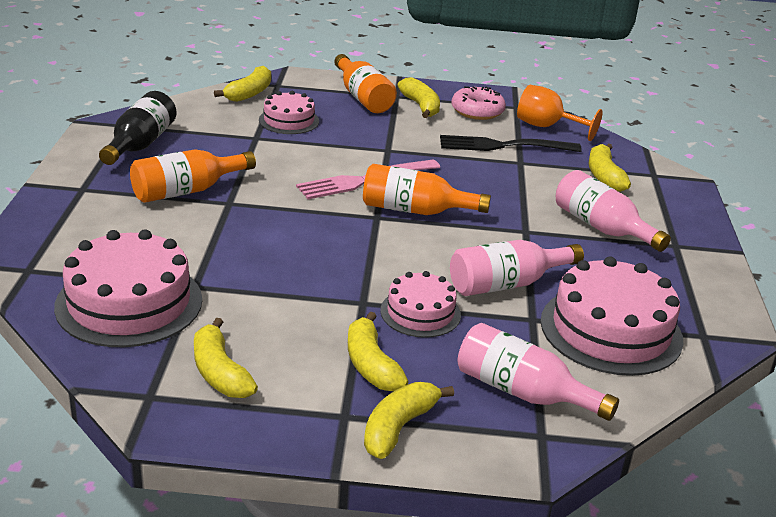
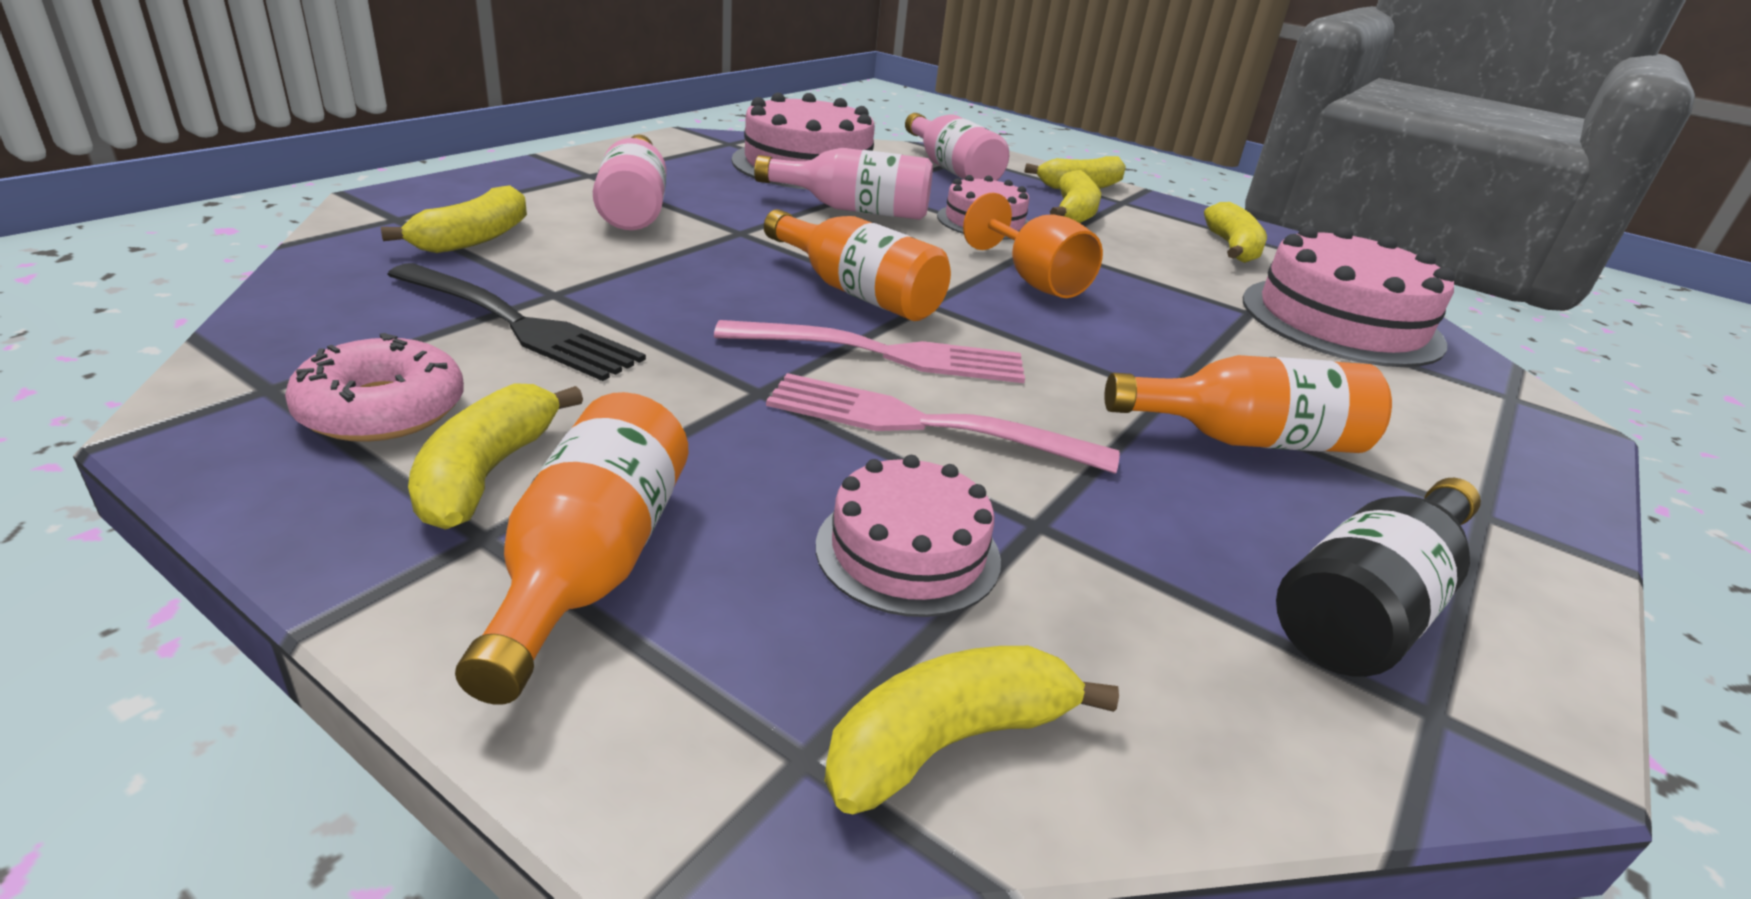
camera: 150 degrees left, 0 degrees up
(318, 156) = (927, 425): none -> pink fork
(546, 127) = (338, 326): orange goblet -> orange goblet (1034, 281)

